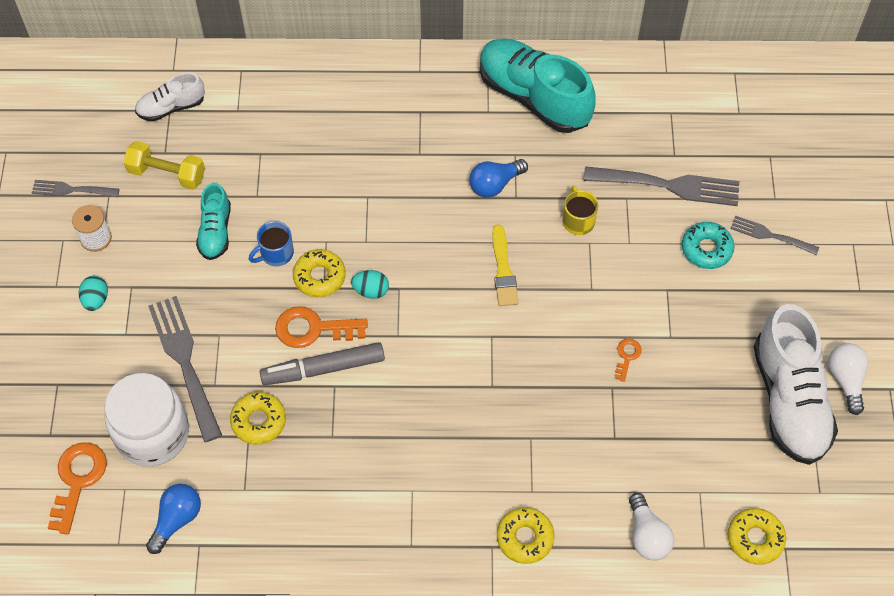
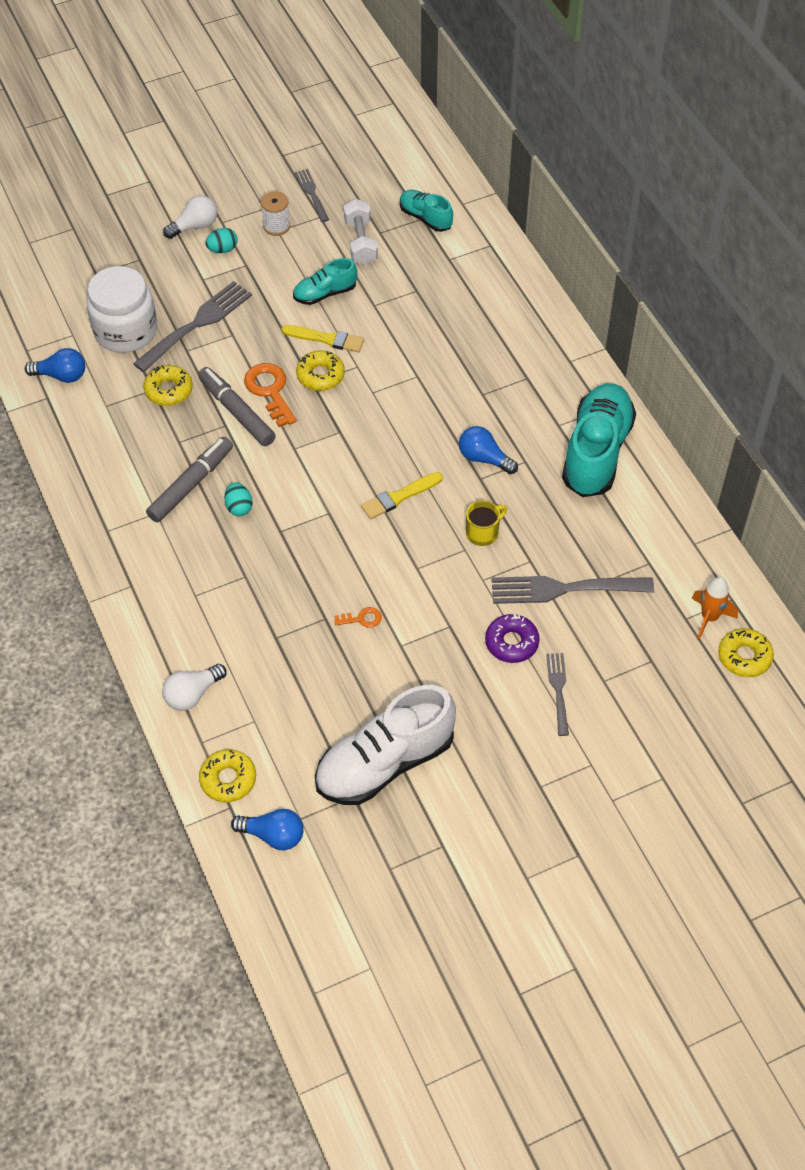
camera: 65 degrees right, 5 degrees down
(77, 480) = (66, 305): orange key -> none
(167, 174) = (360, 242): yellow dumbbell -> white dumbbell
(171, 107) = (425, 218): white shoe -> turquoise shoe
(276, 253) = (326, 339): blue mug -> yellow brush
(371, 291) = (327, 414): turquoise egg -> turquoise egg (239, 507)
(393, 445) = (191, 484): none -> grey marker
(525, 538) = (149, 606): yellow donut -> yellow donut (744, 657)
(668, 185) = (564, 589): grey fork -> grey fork turned 105 degrees clockwise
(706, 249) = (511, 642): turquoise donut -> purple donut
(746, 96) = (709, 618): none -> orange rocket
(829, 522) = (273, 835): none -> blue light bulb
(846, 380) = (432, 804): white light bulb -> white light bulb (195, 226)

